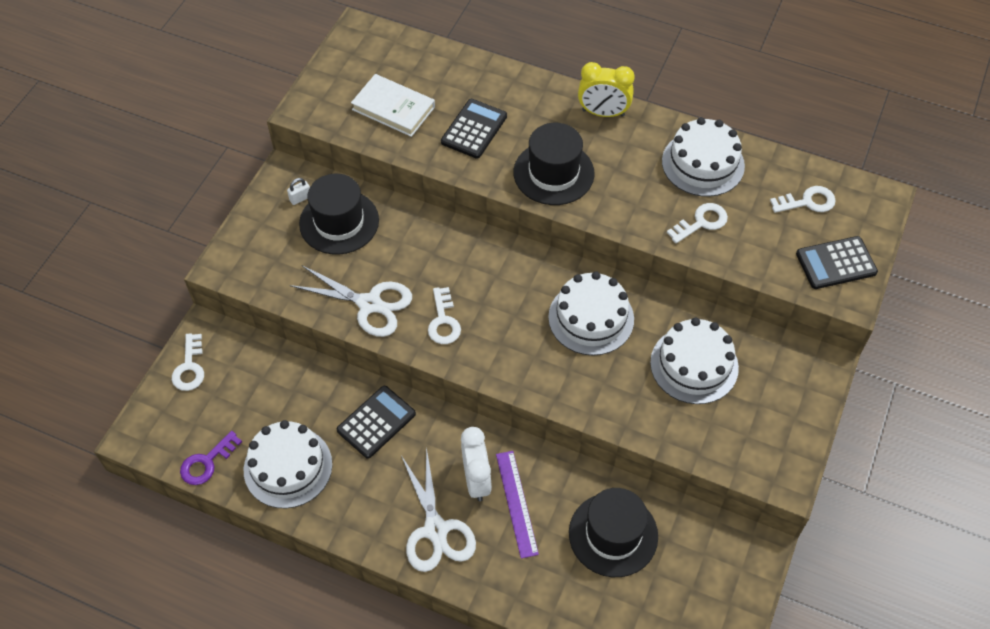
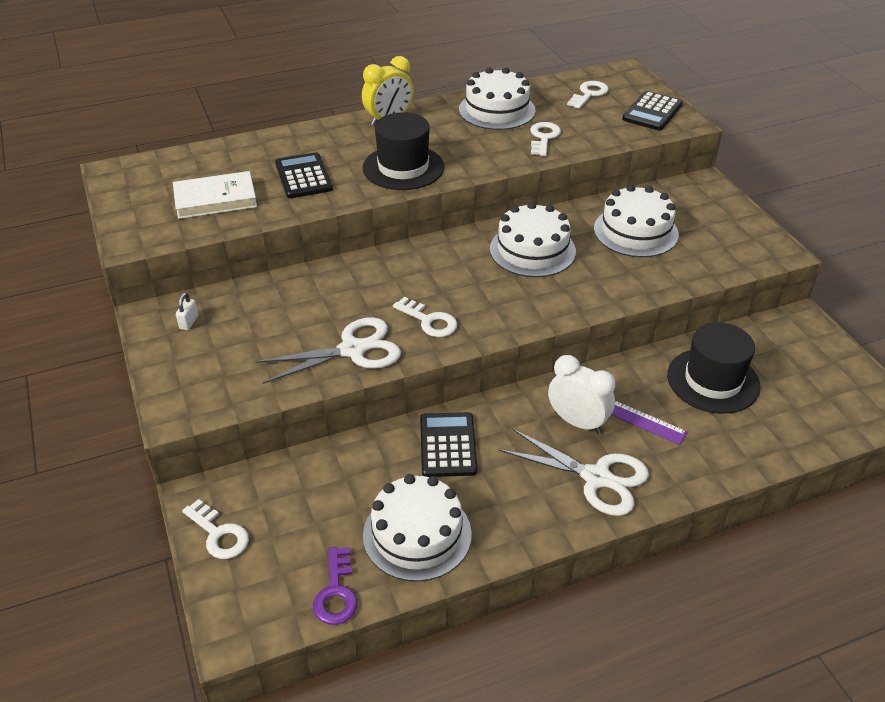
camera: 45 degrees left, 15 degrees down
(339, 222) = (248, 316): black hat -> none

